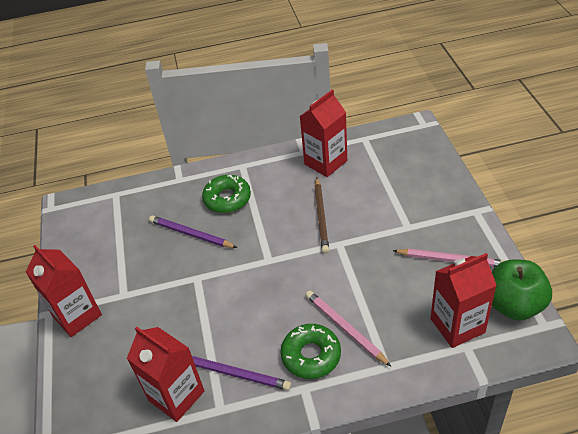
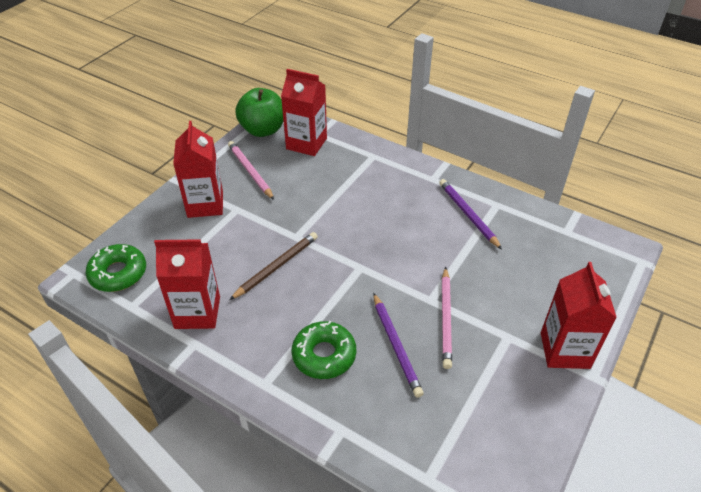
camera: 140 degrees left, 0 degrees up
(176, 396) = (520, 231): red carton -> red carton (205, 204)
(311, 355) = (408, 190): green donut -> green donut (118, 273)
(345, 328) = (368, 187): pink pencil -> pink pencil (446, 319)

